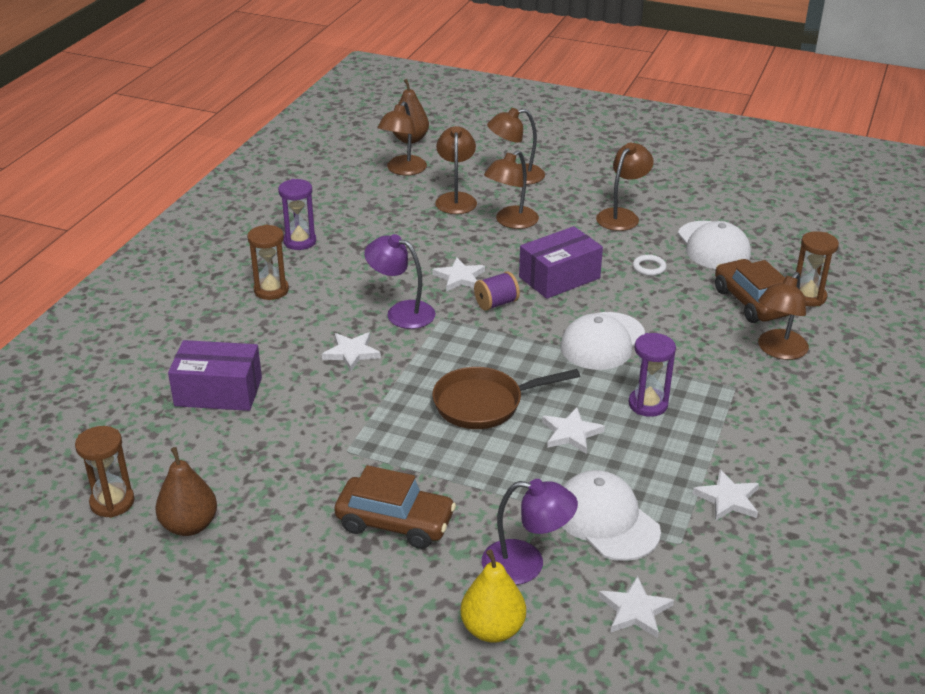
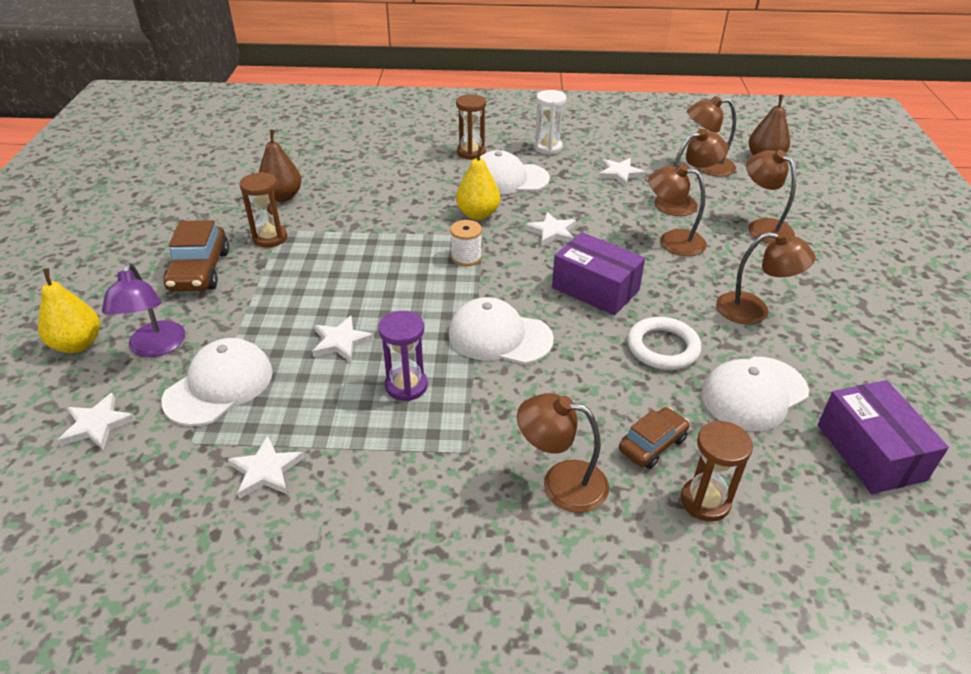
camera: 70 degrees right, 5 degrees up
(112, 502) = (205, 158): brown hourglass -> brown hourglass (270, 238)
(189, 525) = (185, 189): brown pear -> brown pear (282, 197)
(218, 392) = (333, 164): purple box -> purple box (870, 452)
(300, 241) = (548, 147): purple hourglass -> white hourglass
(345, 280) = (508, 179): none -> white cap
(351, 353) = (407, 204): white star -> white star (619, 173)
(401, 312) = (478, 214): purple lamp -> yellow pear
(473, 335) = (466, 257): none -> white spool
(484, 404) = (366, 283): brown pan -> none
(496, 303) = (524, 260): purple spool -> none
(649, 267) = (663, 347): white ring -> white ring, size x1.82
(751, 302) = (652, 444): brown car -> brown car, size x0.64

